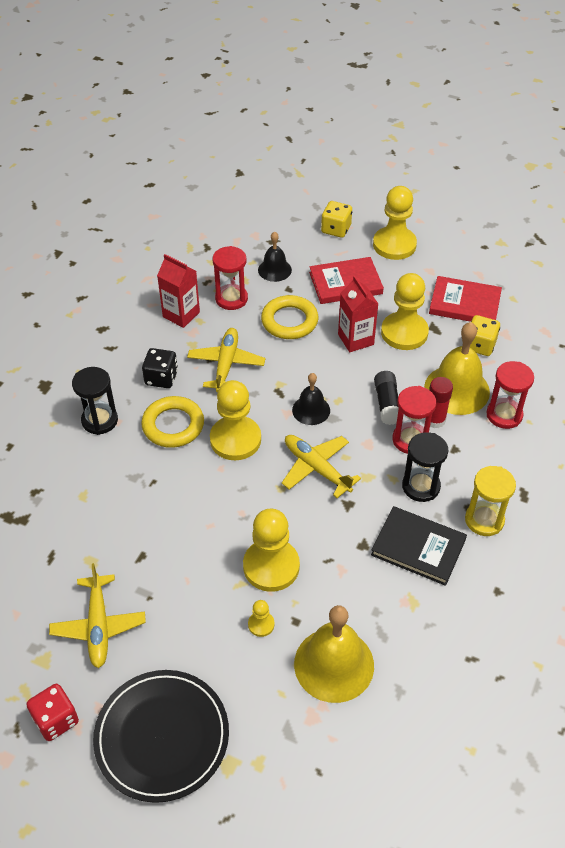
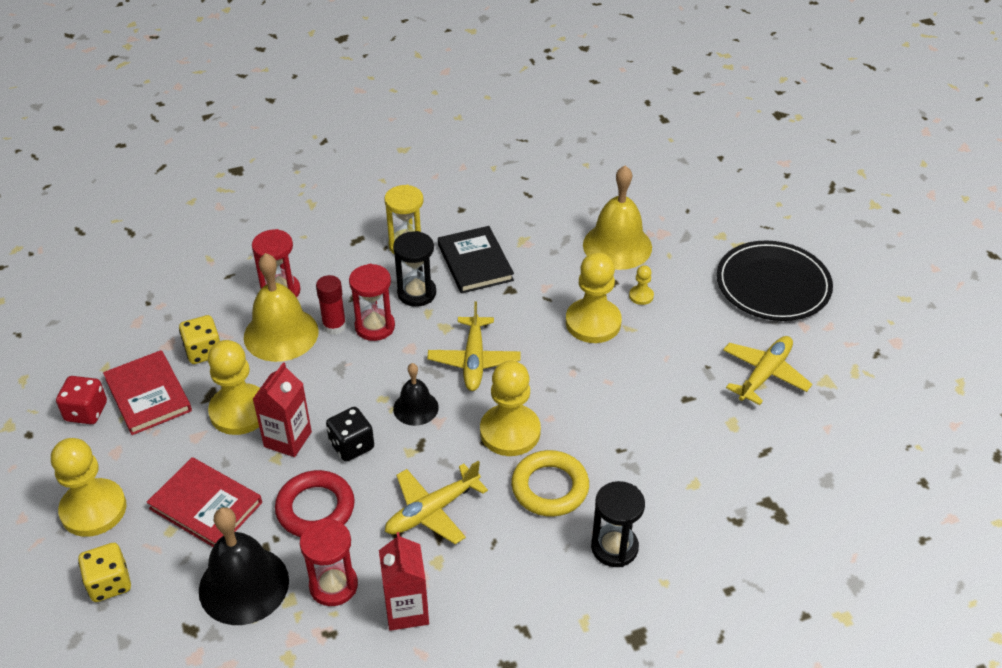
camera: 135 degrees left, 5 degrees down
(56, 720) = (842, 340): red dice -> red dice (86, 412)
(161, 378) = (509, 547): black dice -> black dice (352, 446)
(274, 270) = (244, 585): black bell -> black bell, size x1.74
(289, 321) = (315, 508): yellow ring -> red ring
(387, 404) = (349, 365): black glue stick -> none

